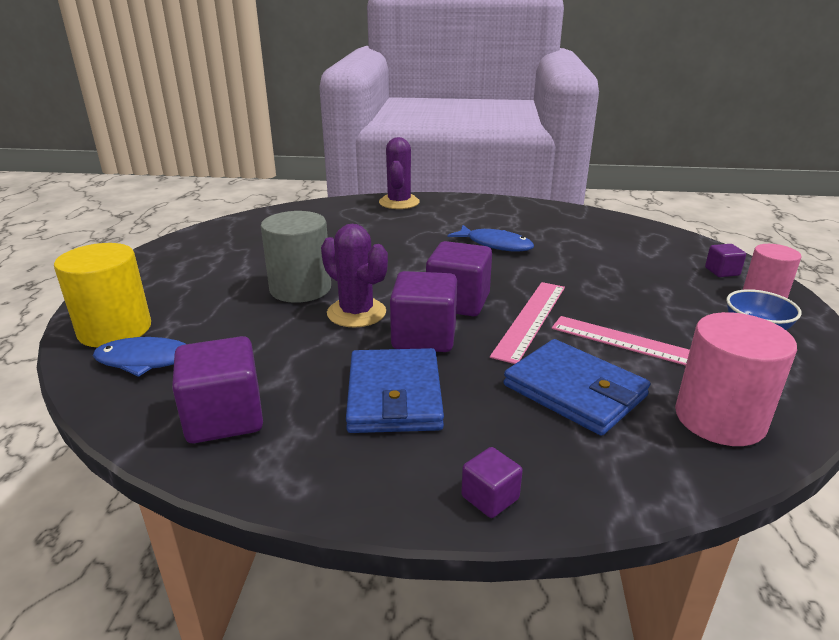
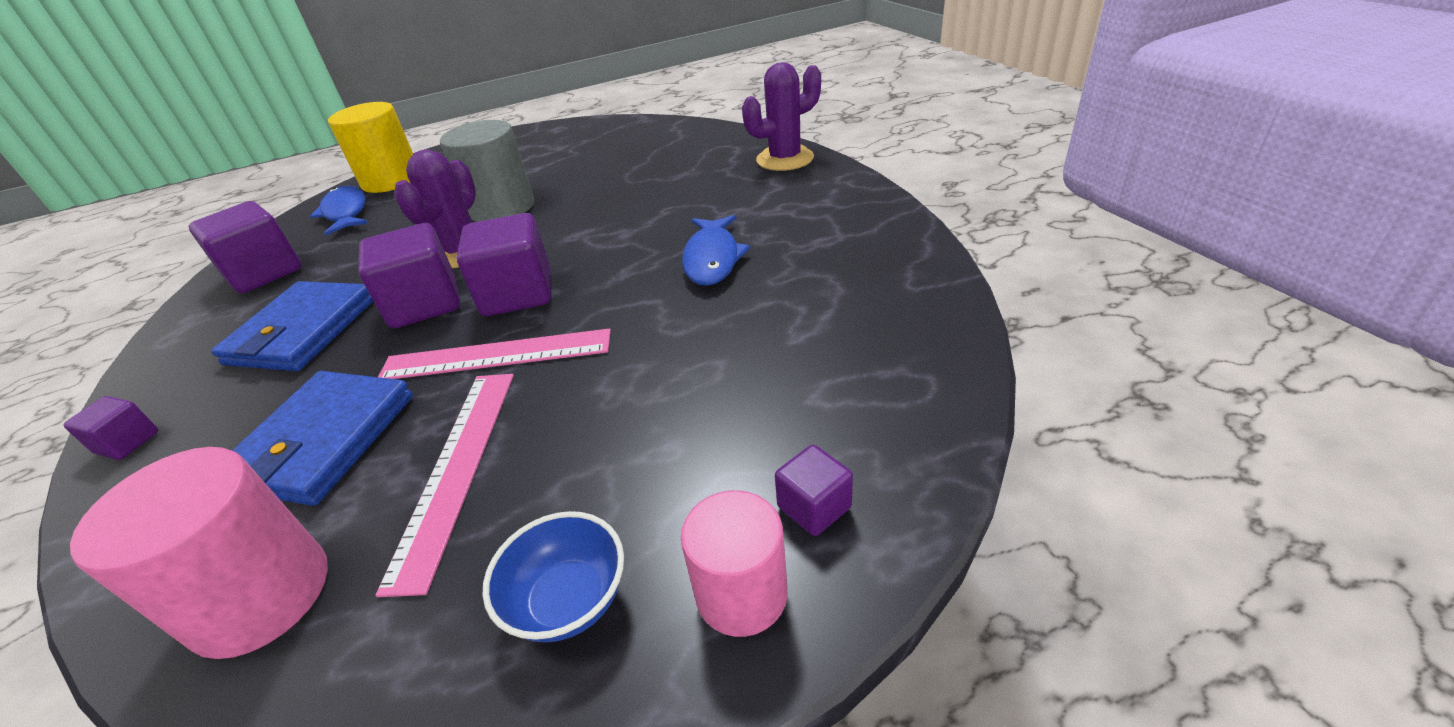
camera: 65 degrees right, 10 degrees up
(394, 395) = (303, 331): blue wallet -> blue wallet turned 45 degrees counterclockwise

